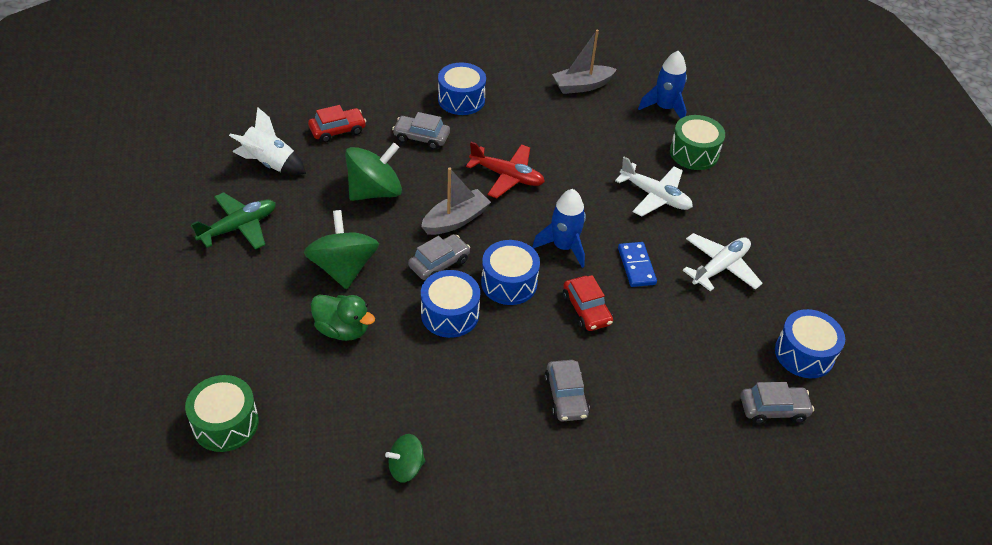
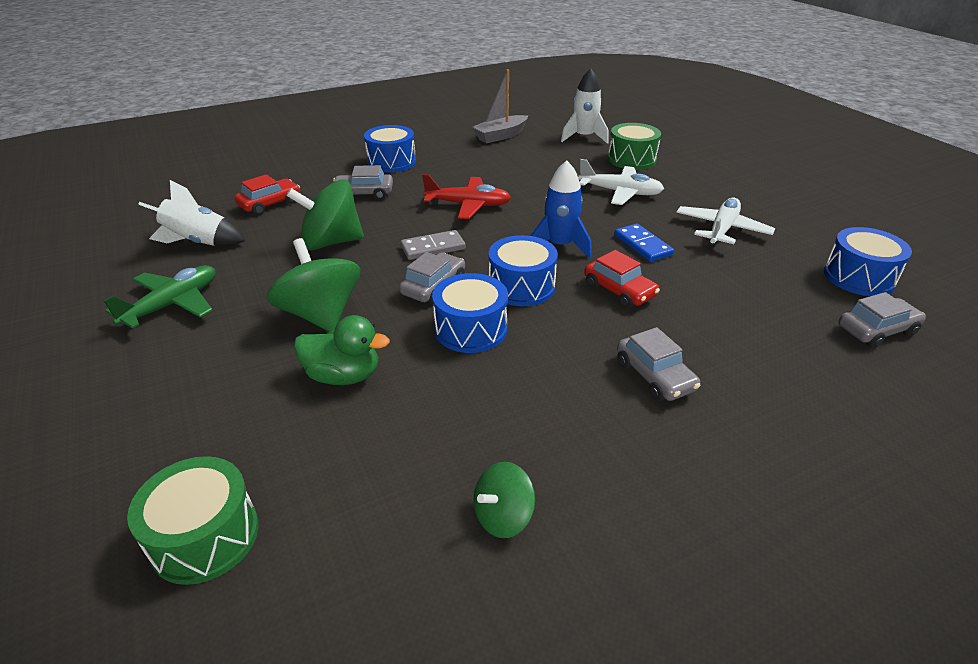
camera: 15 degrees left, 10 degrees down
(375, 191) = (331, 242): green spinning top -> green spinning top turned 135 degrees counterclockwise
(455, 220) = (433, 247): grey boat -> grey domino
(665, 108) = (584, 137): blue rocket -> white rocket

